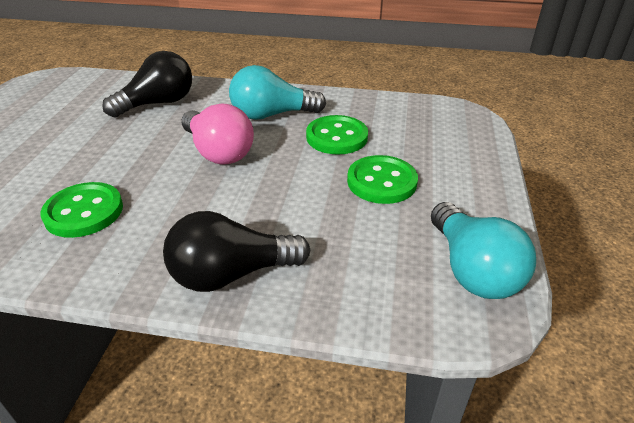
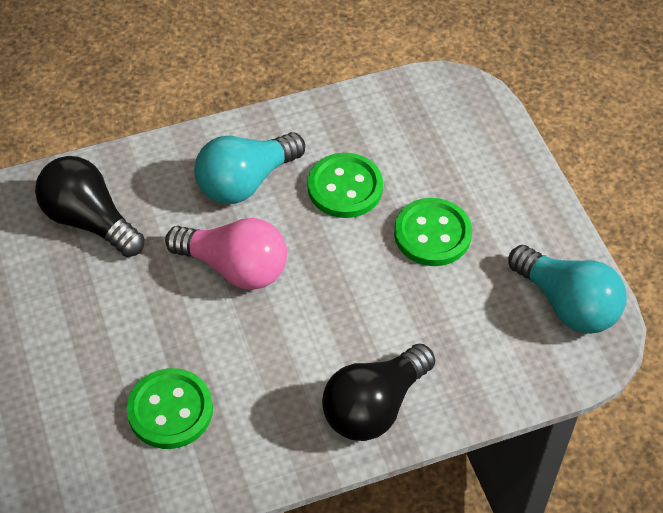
camera: 30 degrees left, 15 degrees up
(158, 103) = (89, 220): black light bulb -> black light bulb turned 75 degrees counterclockwise

